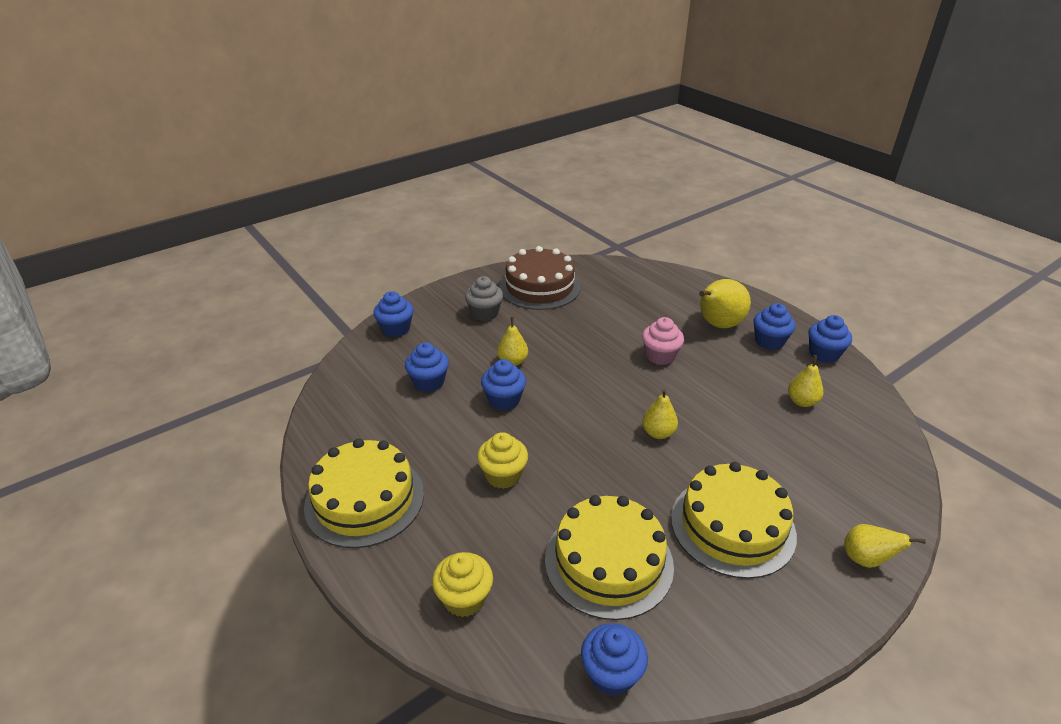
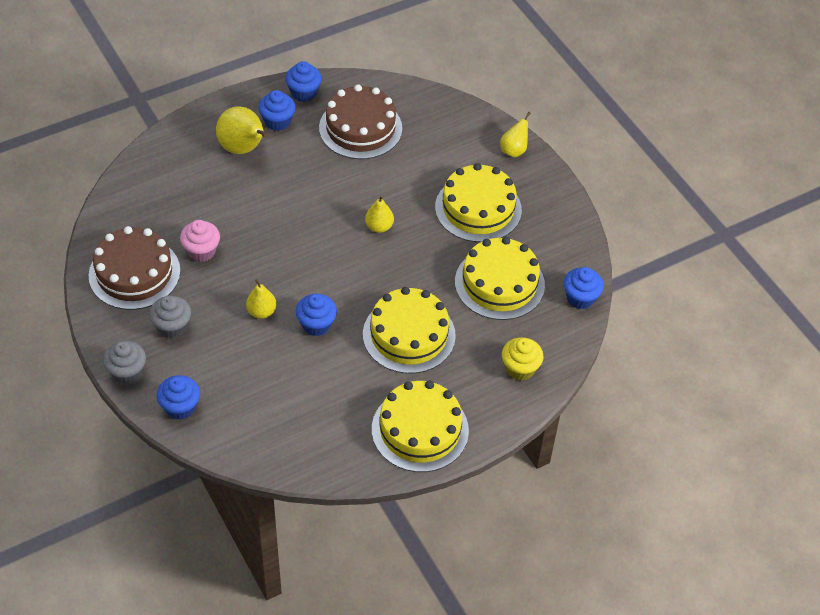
camera: 85 degrees left, 15 degrees up
(429, 382) = (278, 380): blue cupcake -> none
(432, 298) = (127, 372): none -> grey cupcake
(503, 475) = (409, 335): yellow cupcake -> yellow cake
(660, 356) = (280, 201): pink cupcake -> pink cupcake (201, 251)
(802, 401) = (360, 128): yellow pear -> brown cake

